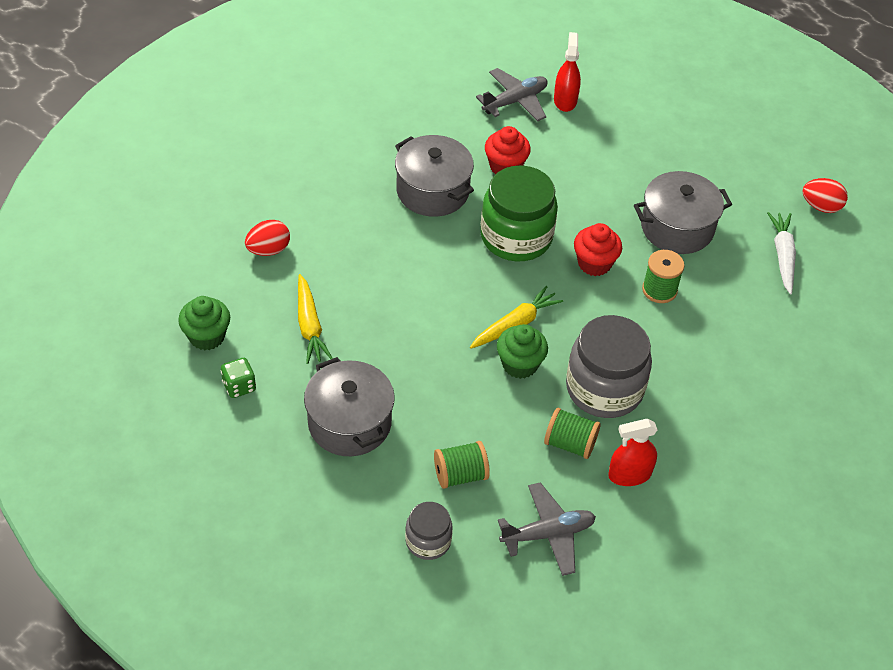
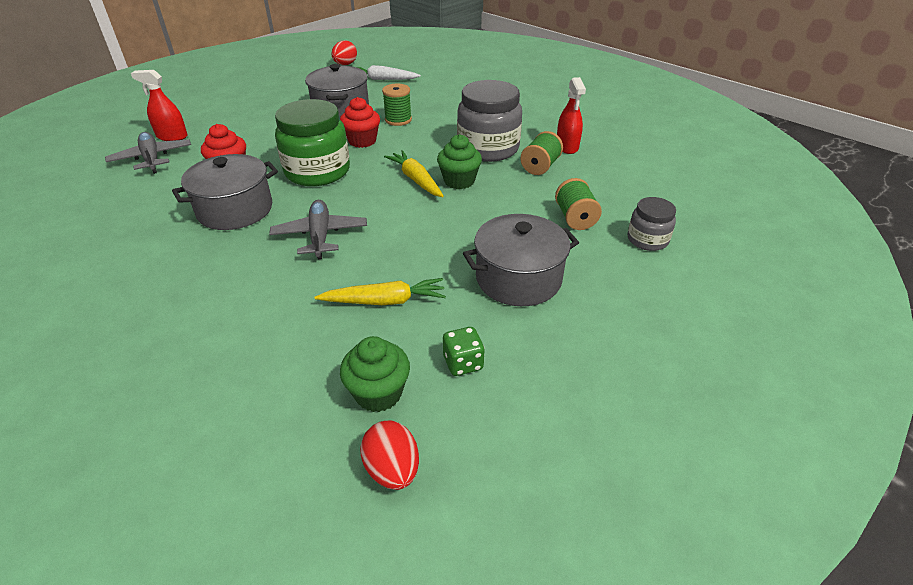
camera: 80 degrees left, 10 degrees down
(268, 250) = (256, 330): red egg -> red egg (392, 469)
(548, 534) = (626, 183): grey plane -> grey plane (320, 235)

